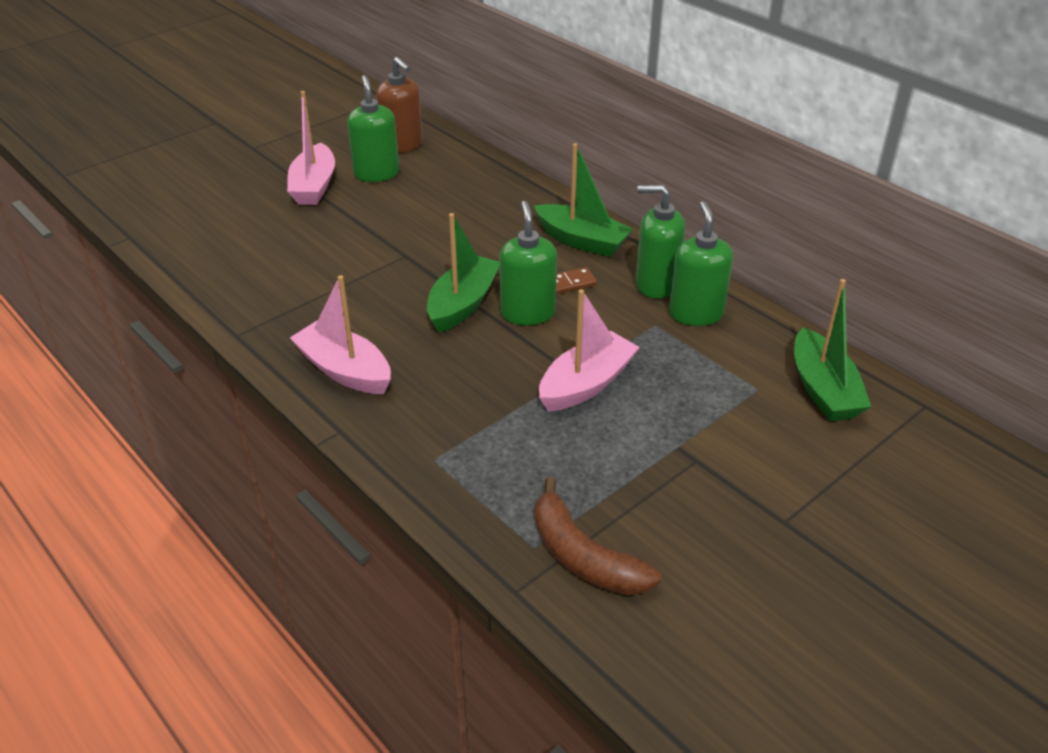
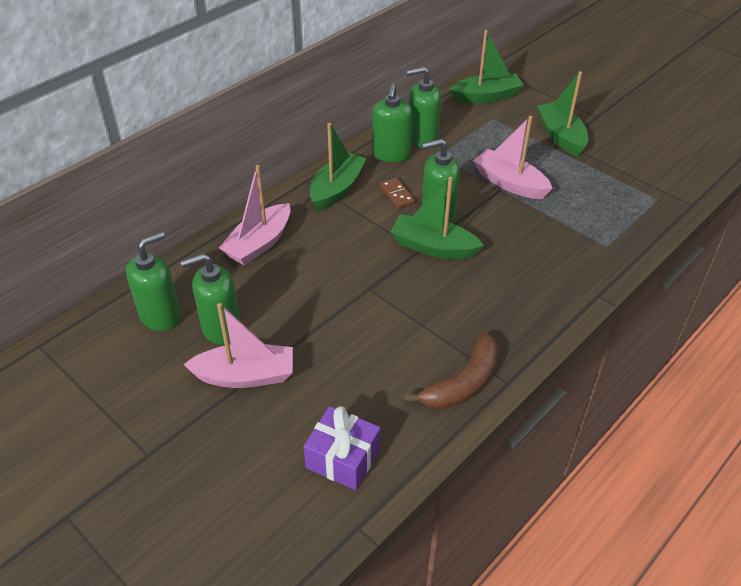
camera: 95 degrees left, 5 degrees up
(199, 232) = (343, 458): none -> purple gift
(345, 370) = (533, 303): pink boat -> pink boat (259, 244)
(402, 145) = (160, 316): brown soap dispenser -> green soap dispenser
(583, 556) = (655, 181): brown banana -> brown banana (463, 383)
(714, 461) = (561, 136): none -> green boat

